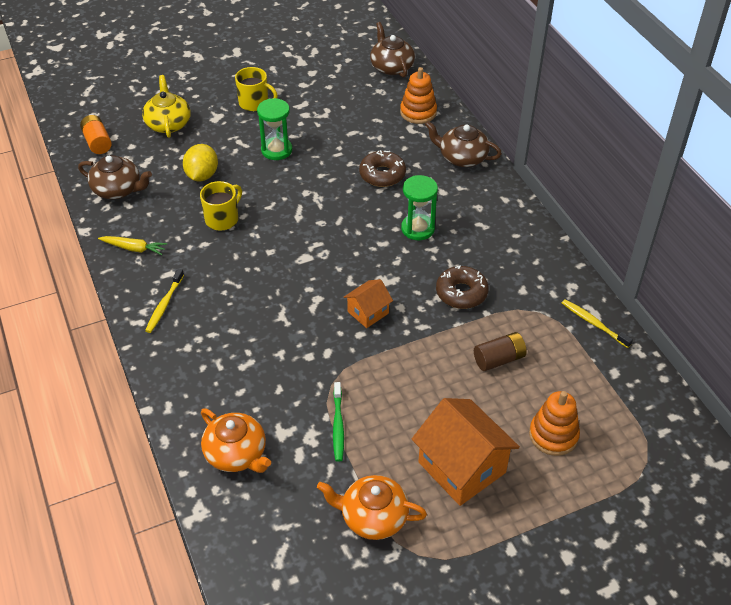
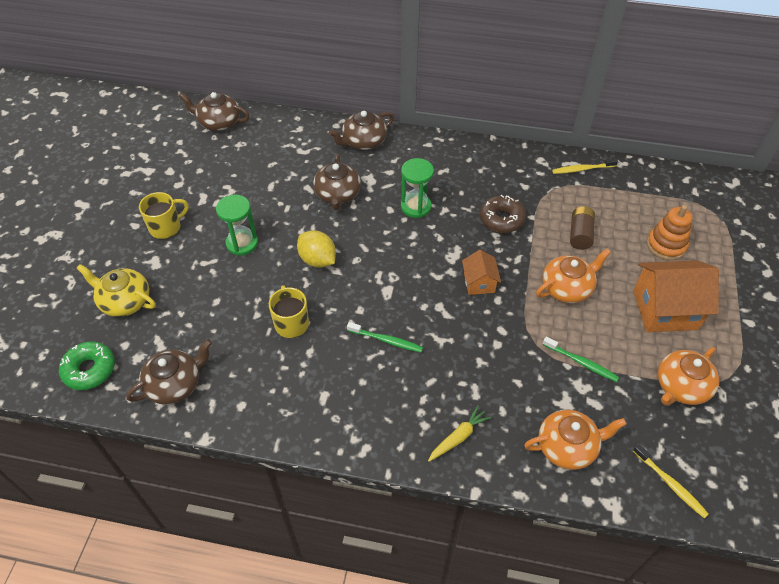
camera: 55 degrees left, 5 degrees up
(97, 142) = (89, 370): orange battery -> green donut
(134, 248) = (268, 408): yellow carrot -> yellow carrot (458, 437)
(164, 305) = (360, 418): yellow toothbrush -> yellow toothbrush (670, 484)
(202, 175) = (221, 310): yellow lemon -> yellow lemon (317, 260)
(252, 283) = (386, 340): none -> green toothbrush
(382, 174) = (337, 194): brown donut -> brown teapot
(418, 112) = (289, 137): orange stacking toy -> none
(419, 378) = (567, 288): none -> orange teapot

